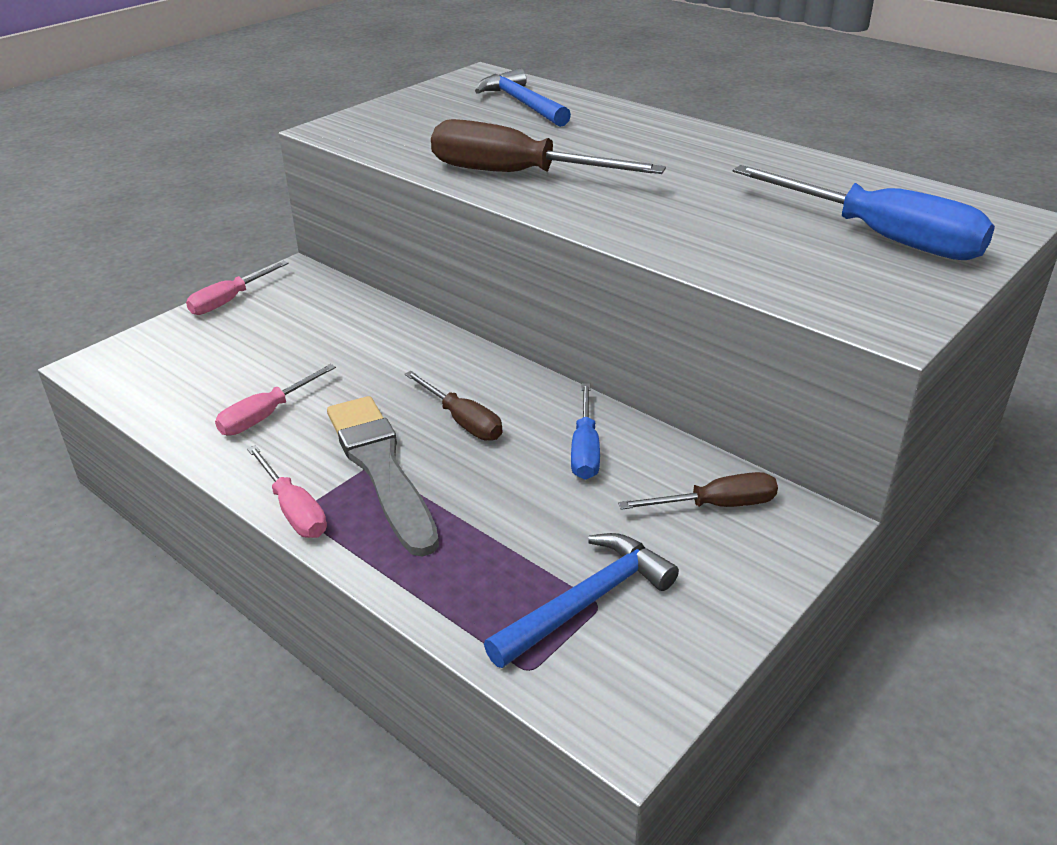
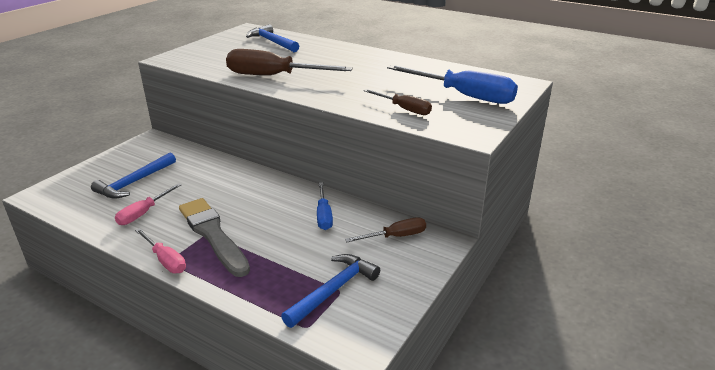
camera: 10 degrees left, 5 degrees down
(229, 300) = (114, 155): pink screwdriver -> none
(257, 355) = (134, 182): none -> blue hammer
(462, 421) = (255, 207): brown screwdriver -> brown screwdriver (404, 109)

